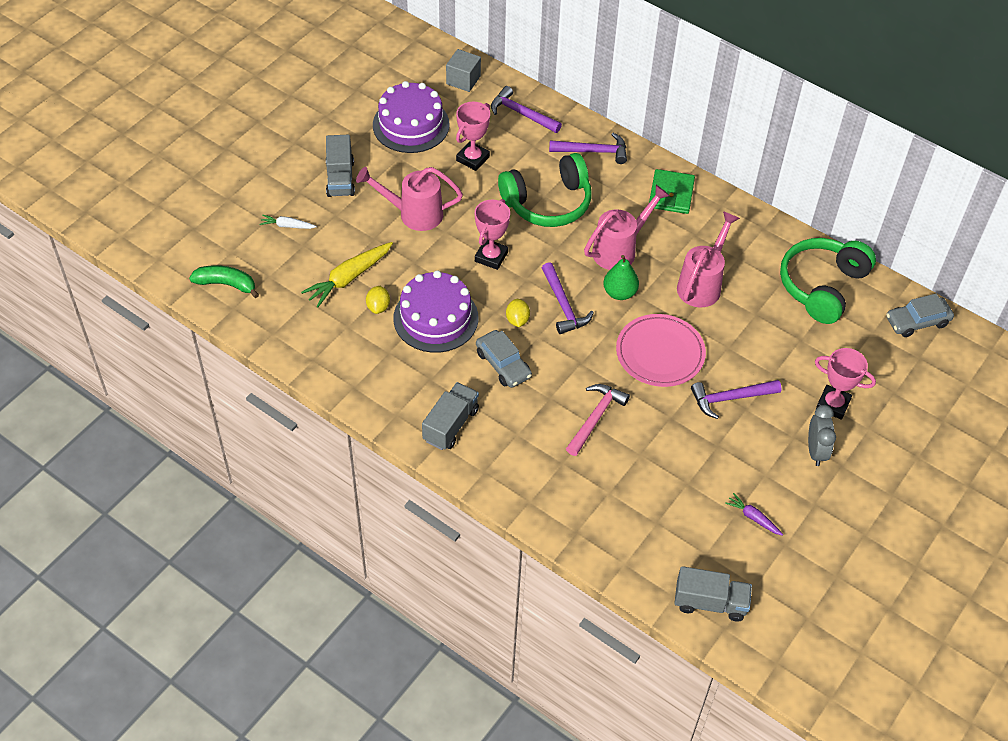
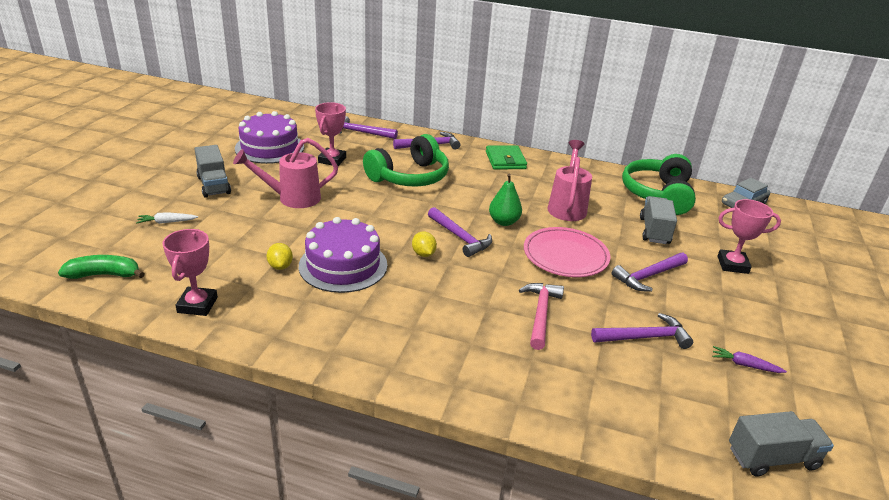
camera: 20 degrees left, 20 degrees down
(349, 278) = (242, 250): yellow carrot -> none
(451, 425) = (397, 349): grey truck -> grey truck (654, 231)
(463, 80) = (305, 120): grey cube -> none
(491, 257) = (377, 215): pink trophy -> pink trophy (197, 305)
(503, 364) = (427, 289): grey car -> none
(619, 250) = (486, 196): pink watering can -> none
(679, 466) = (645, 337): none -> purple hammer
(816, 451) = (749, 300): grey clock -> none

